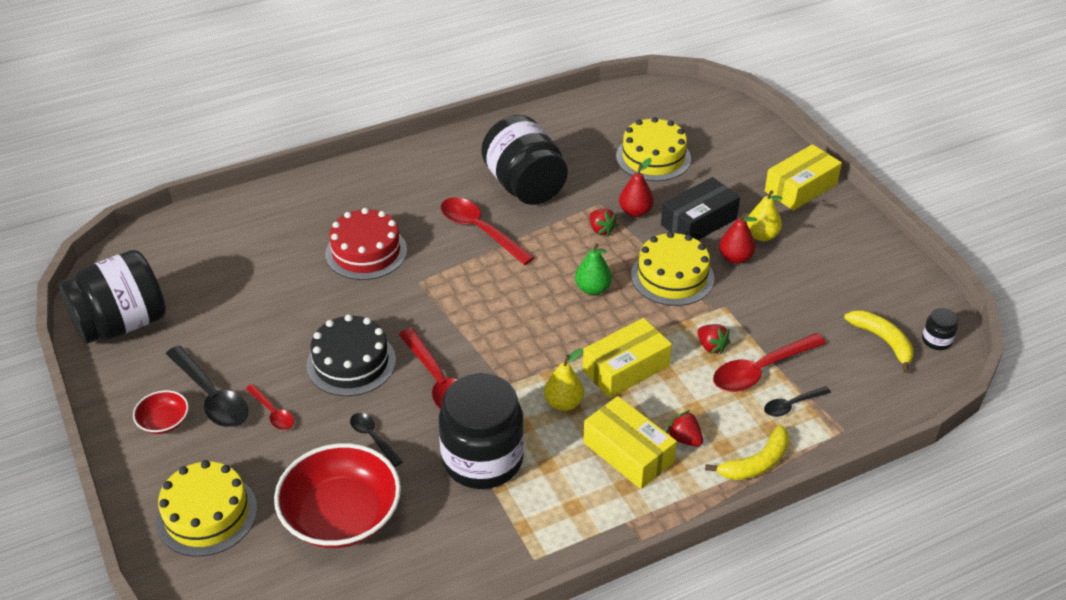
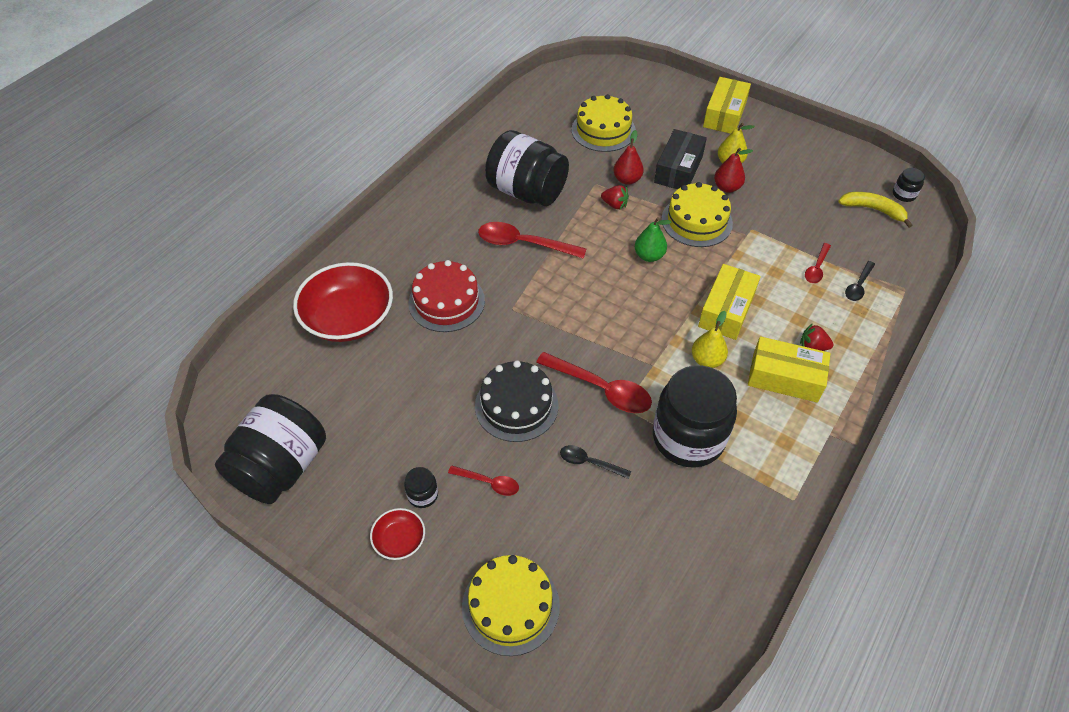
camera: 30 degrees left, 10 degrees up
(211, 396) = (423, 495): black spoon -> black jar
(341, 515) = (622, 544): red bowl -> red bowl (348, 318)
(711, 346) = (769, 265): red strawberry -> none
(756, 463) = (873, 342): yellow banana -> none
(761, 370) = (816, 268): red spoon -> red spoon, size x0.55

